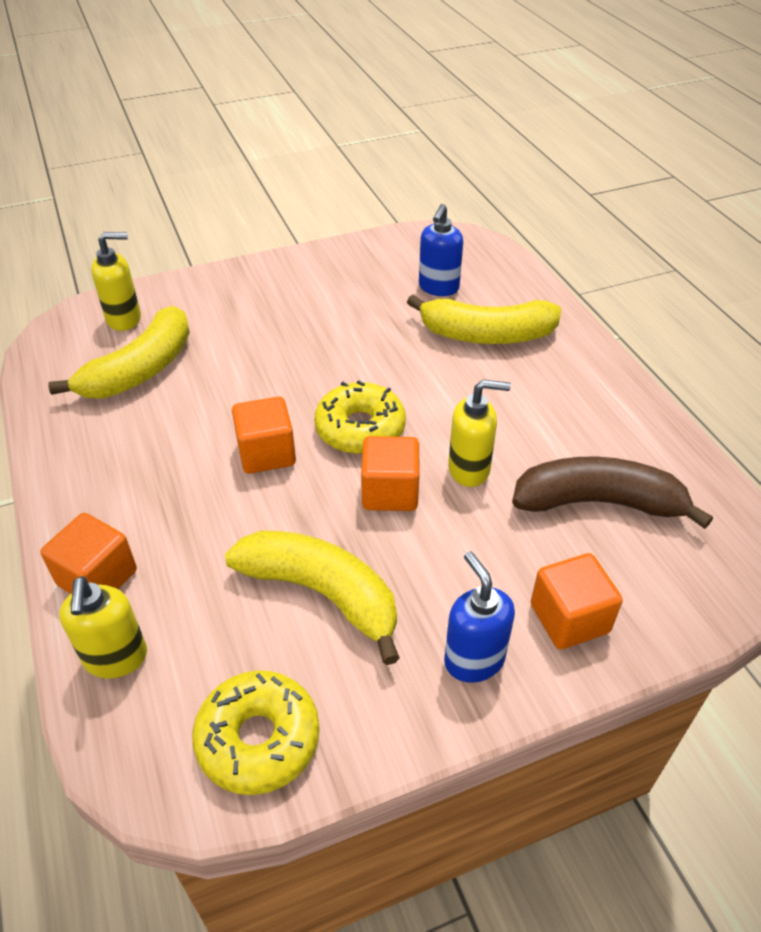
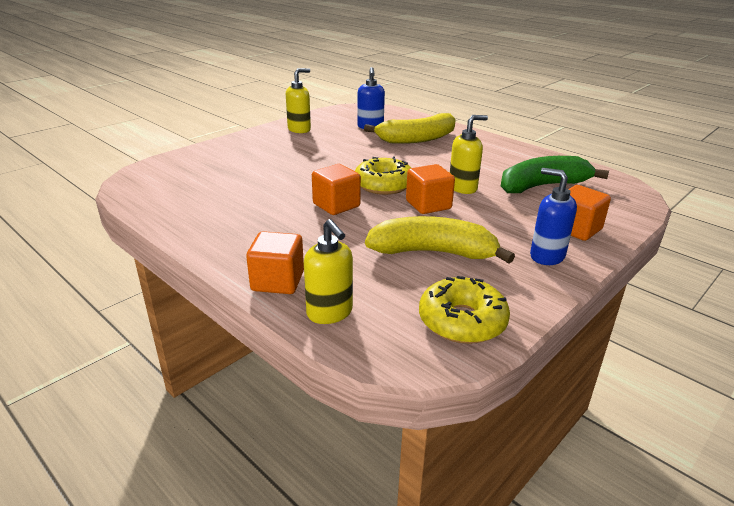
camera: 25 degrees left, 15 degrees down
(124, 319) = (177, 169): yellow soap dispenser -> yellow soap dispenser (299, 129)
(140, 370) = (212, 187): yellow banana -> none
(598, 502) = (542, 186): brown banana -> green banana

